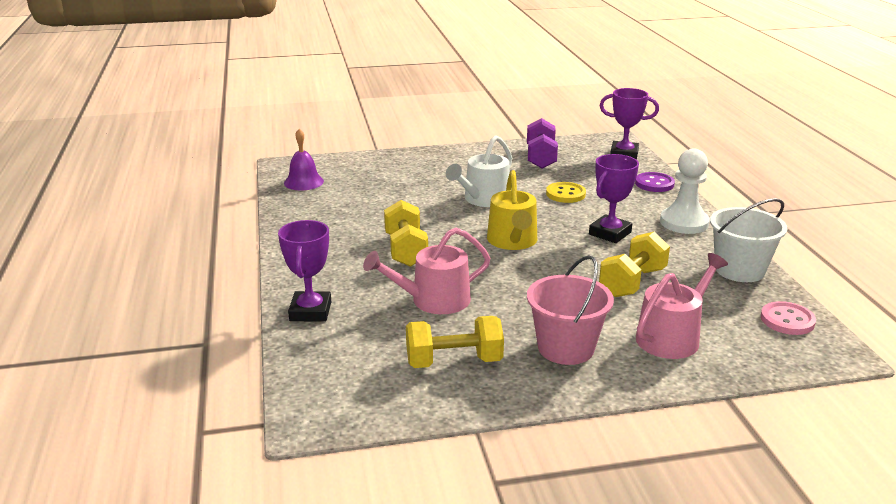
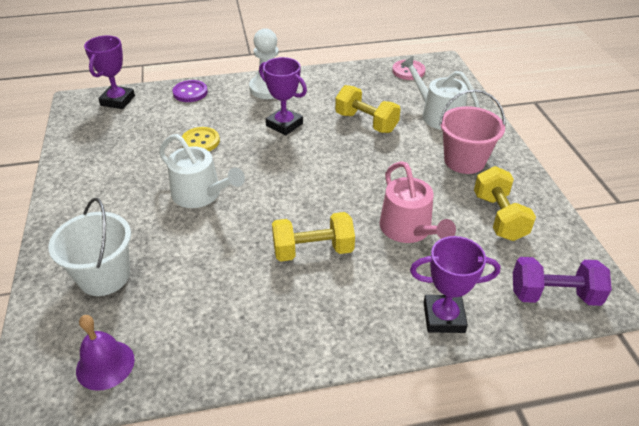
camera: 90 degrees left, 15 degrees up
(513, 241) = (296, 178): yellow watering can -> none
(541, 158) = (105, 151): purple dumbbell -> purple dumbbell (554, 295)
(672, 337) = (438, 115): pink watering can -> white watering can
(739, 270) = (344, 77): white bucket -> white bucket (104, 276)

